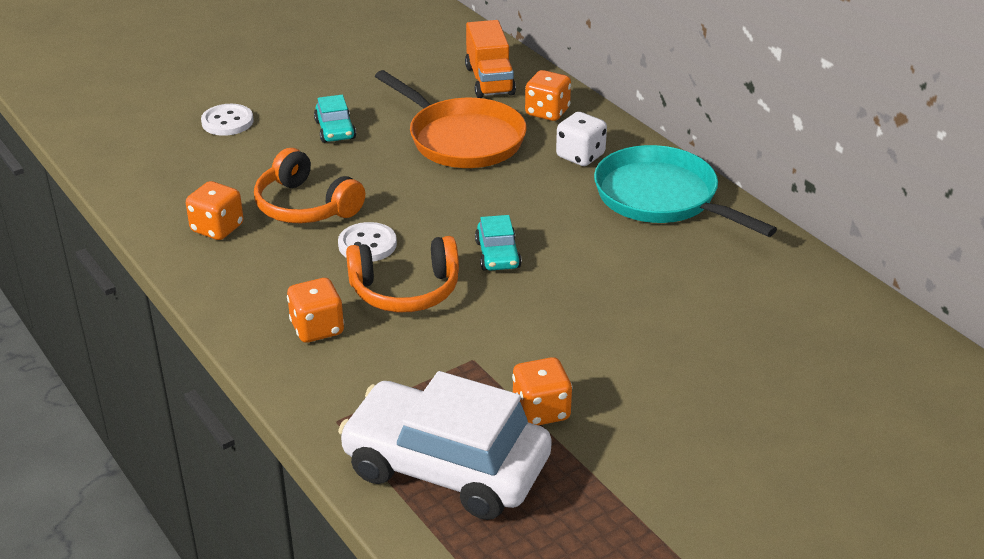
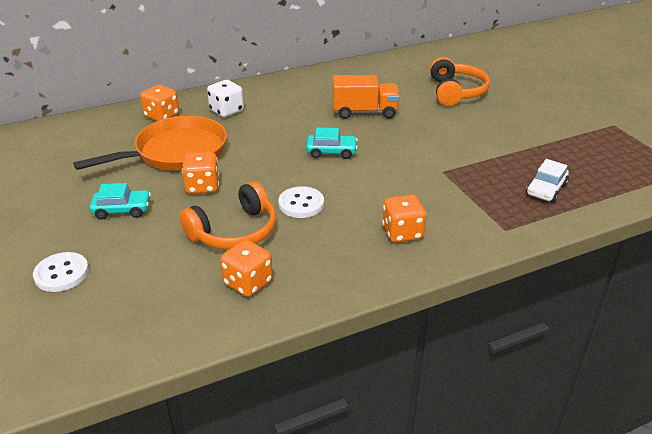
camera: 80 degrees left, 0 degrees up
(405, 291) = (364, 191): orange headphones -> orange headphones (456, 92)
(446, 467) = (546, 189): white car -> white car, size x0.44
(489, 81) = (98, 133): orange truck -> orange truck (364, 112)
(541, 411) = (492, 153): orange dice -> orange dice (202, 186)
(662, 198) = (289, 92): turquoise pan -> none

